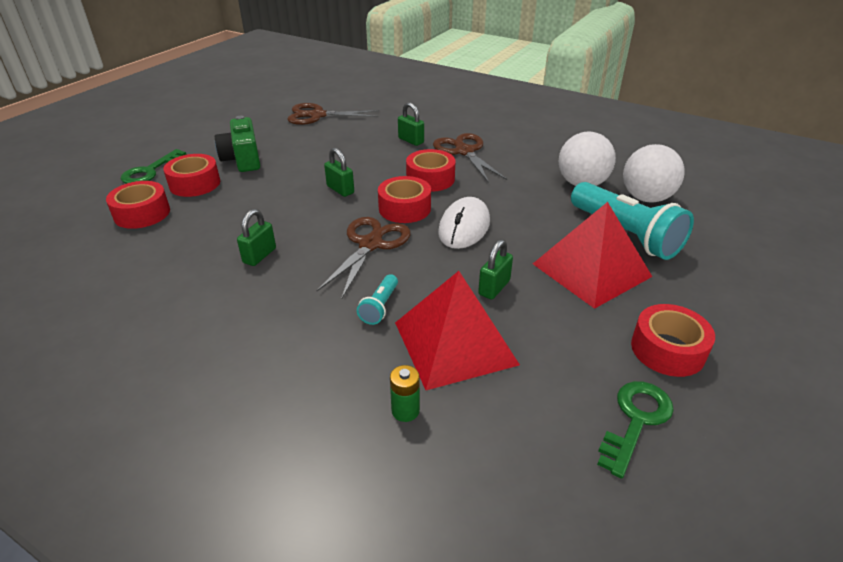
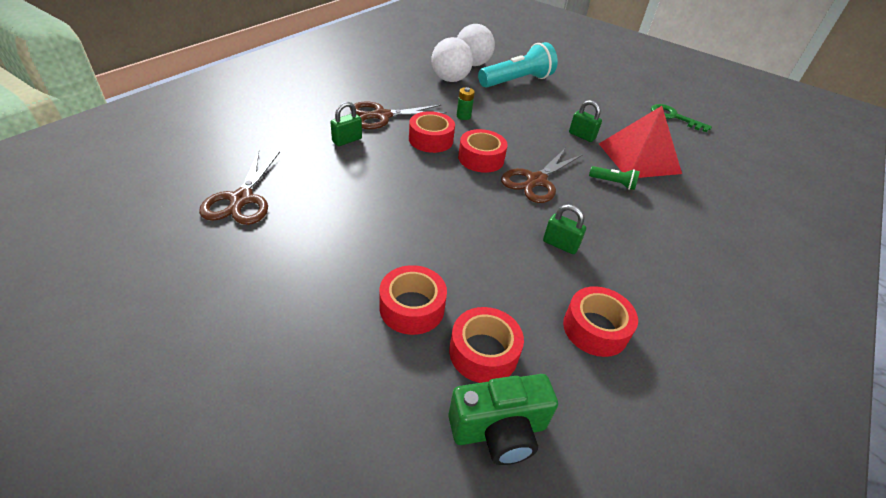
camera: 90 degrees left, 5 degrees up
(150, 171) = (363, 365): green key -> none
(243, 159) = (354, 265): green camera -> green camera (499, 430)
(340, 190) = (443, 191): green padlock -> none
(370, 244) = (536, 181): brown scissors -> brown scissors turned 75 degrees counterclockwise
(380, 307) = (613, 183): turquoise flashlight -> green flashlight
(405, 410) = (700, 182): green battery -> green battery (463, 116)
(464, 227) = (509, 135): white mouse -> none
(591, 270) = (557, 100): red pyramid -> none
(667, 350) = (622, 97): red tape -> red tape (595, 329)

